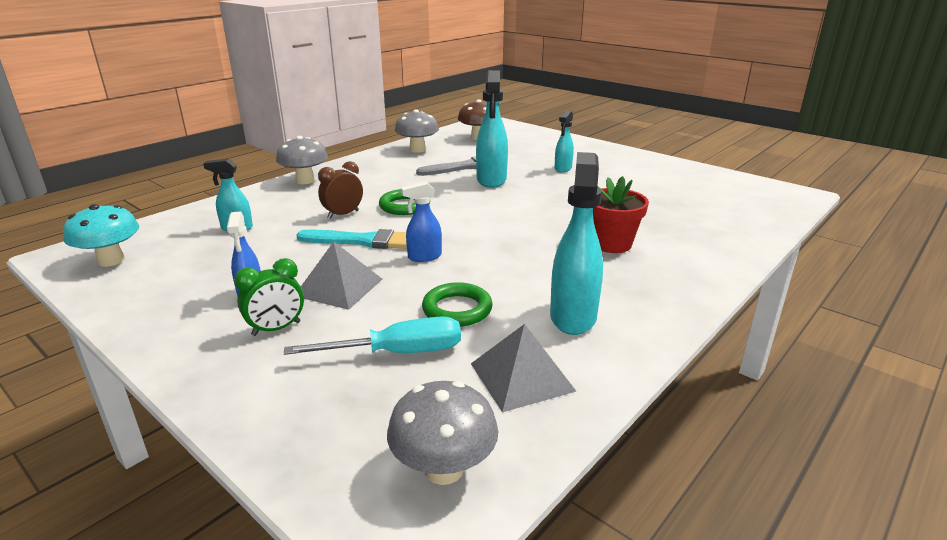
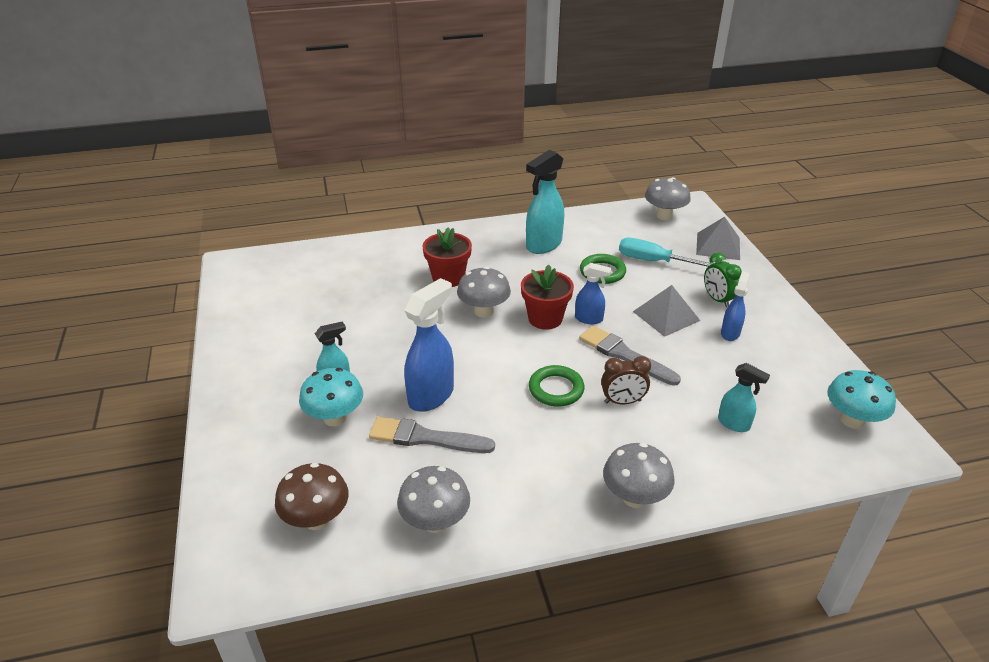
camera: 145 degrees left, 10 degrees up
(276, 329) = (717, 299): green clock -> green clock turned 120 degrees counterclockwise
(363, 241) = (624, 355): turquoise brush -> grey brush
(468, 243) = (545, 318): none -> red flower pot
(491, 180) = (431, 395): turquoise spray bottle -> blue spray bottle
(521, 377) = (603, 231): grey pyramid -> grey pyramid (718, 246)
(532, 231) = (484, 311): none -> grey mushroom
(533, 159) = (335, 418): none -> turquoise mushroom

